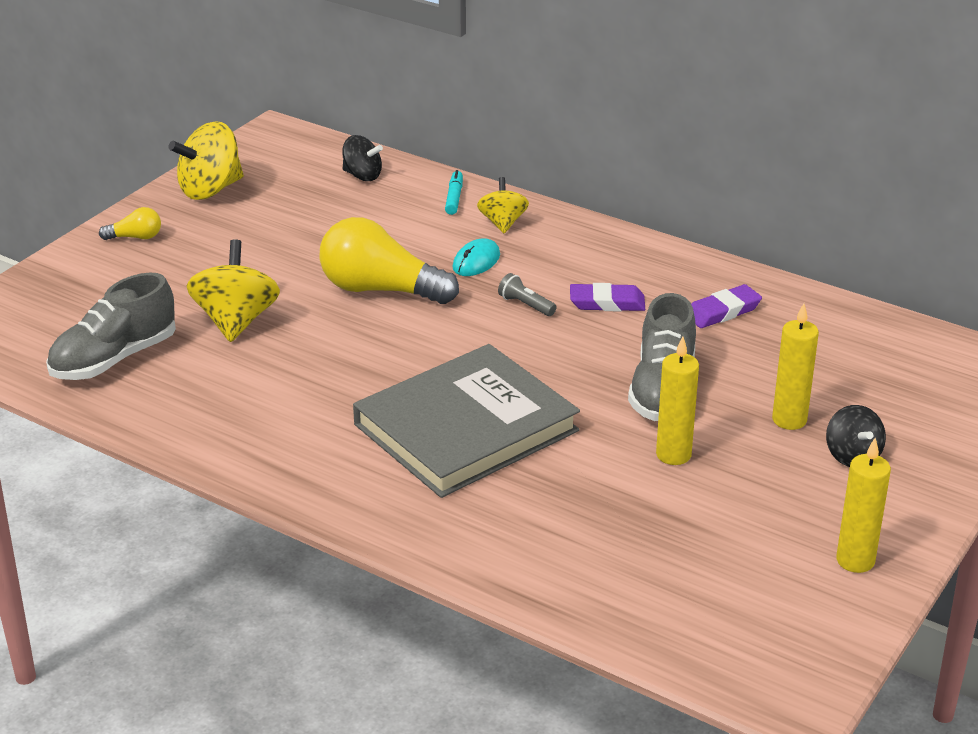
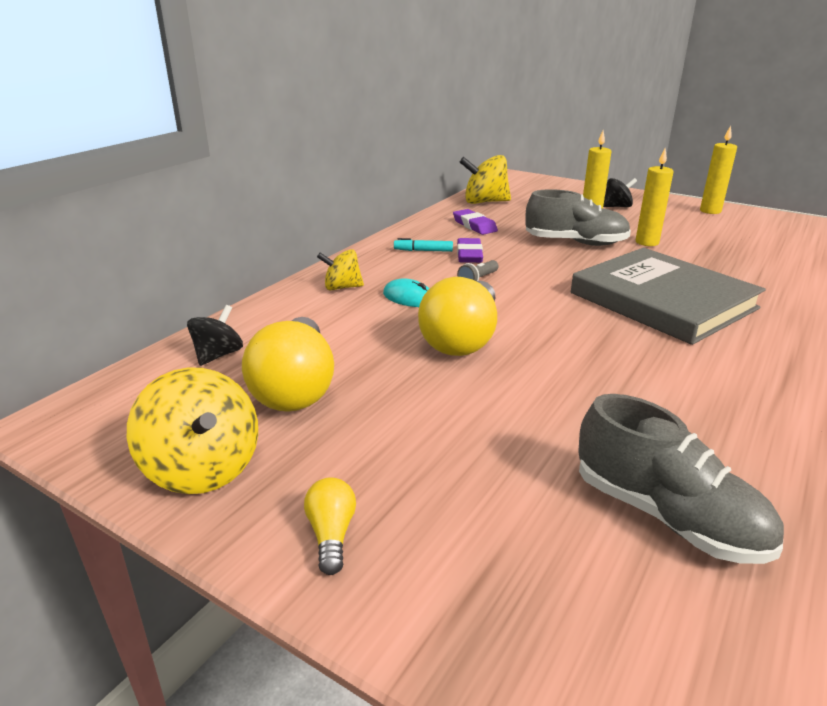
camera: 90 degrees left, 5 degrees down
(236, 321) = (543, 421): yellow spinning top -> yellow spinning top (484, 202)
(305, 213) = (296, 387): none -> yellow light bulb
(454, 198) = (288, 307): turquoise marker -> turquoise marker (423, 251)

